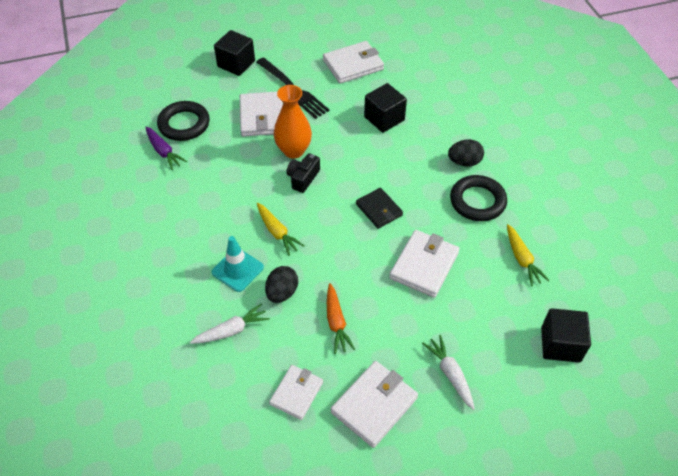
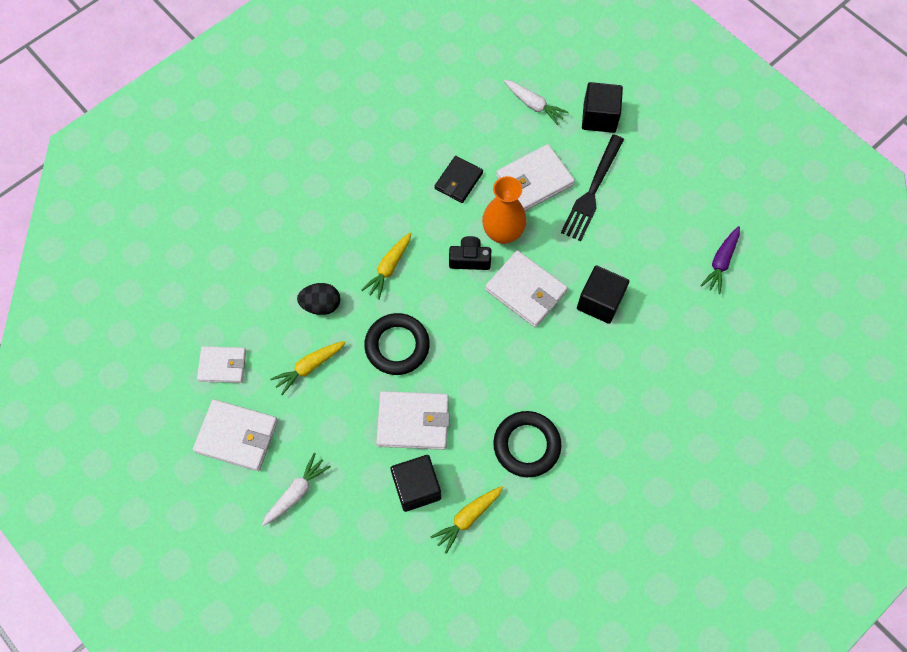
camera: 65 degrees right, 15 degrees up
(163, 152) = (438, 118): purple carrot -> purple carrot (721, 262)
(184, 124) = (484, 115): black ring -> black ring (397, 346)
(231, 330) = (262, 282): white carrot -> white carrot (534, 105)
(237, 270) = (329, 255): turquoise traffic cone -> none
(336, 322) = (309, 367): orange carrot -> yellow carrot
(353, 65) = (668, 234): white wallet -> white wallet (525, 291)
(379, 210) = (464, 349): black wallet -> black wallet (458, 181)
(464, 162) = (578, 411): black egg -> none
(560, 344) = (375, 589): black cube -> black cube (416, 487)

